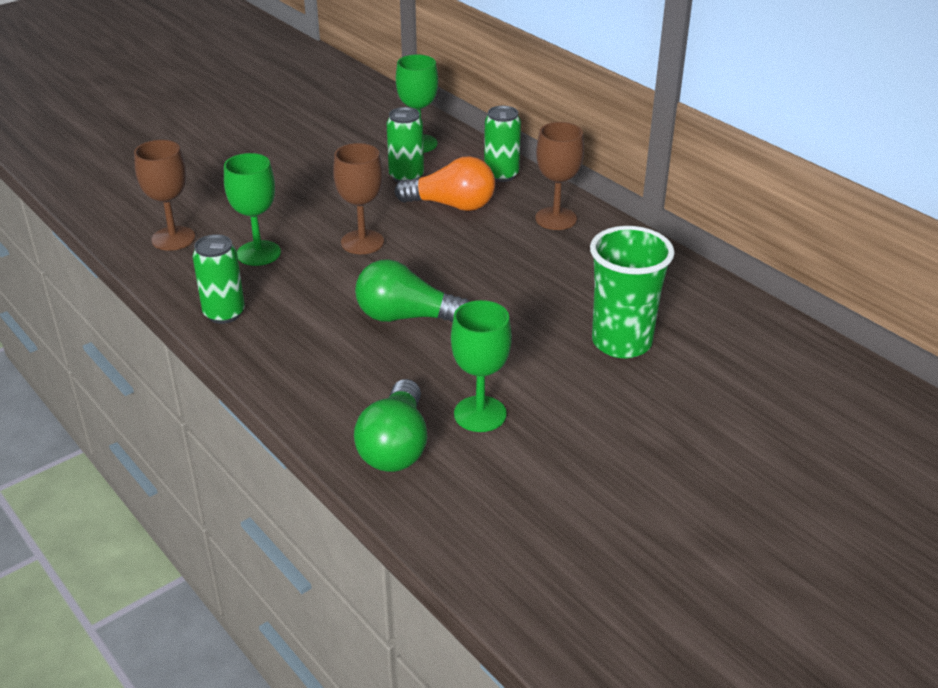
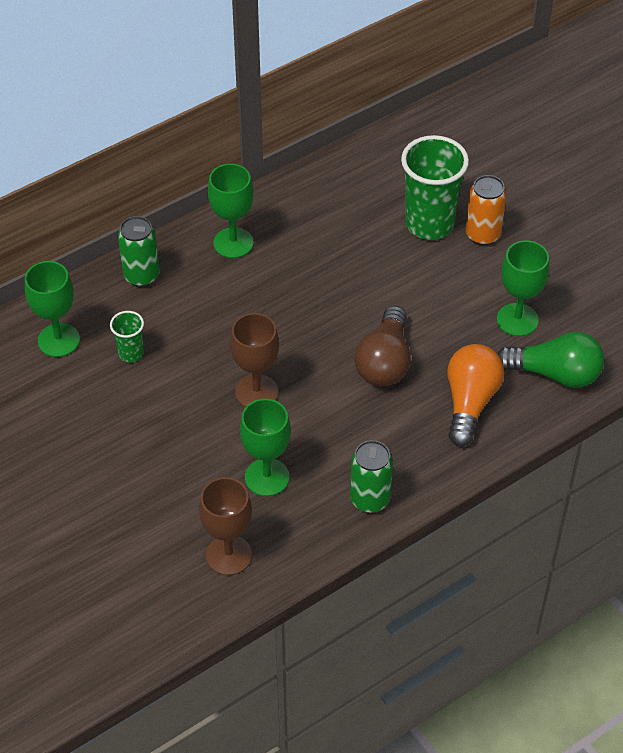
camera: 85 degrees left, 15 degrees up
(406, 177) = (131, 353): green can -> green cup
(406, 317) = (385, 361): green light bulb -> brown light bulb
(451, 205) = (196, 319): orange light bulb -> orange light bulb (470, 402)
(556, 219) = (233, 243): brown goblet -> green goblet
(616, 384) = (482, 235): none -> orange can

